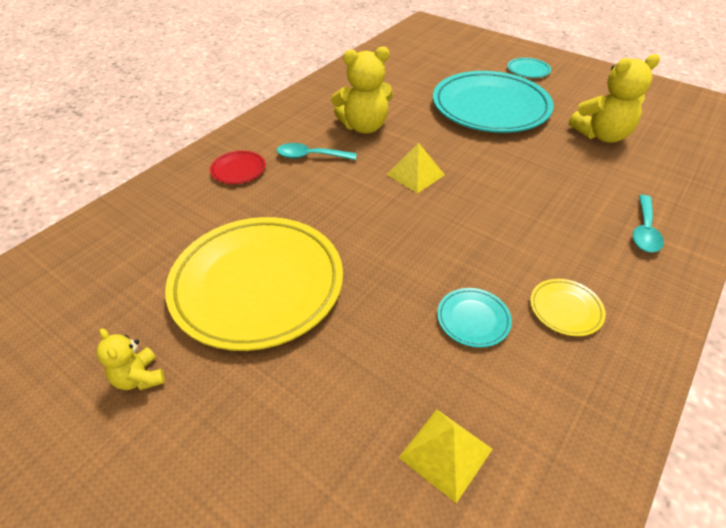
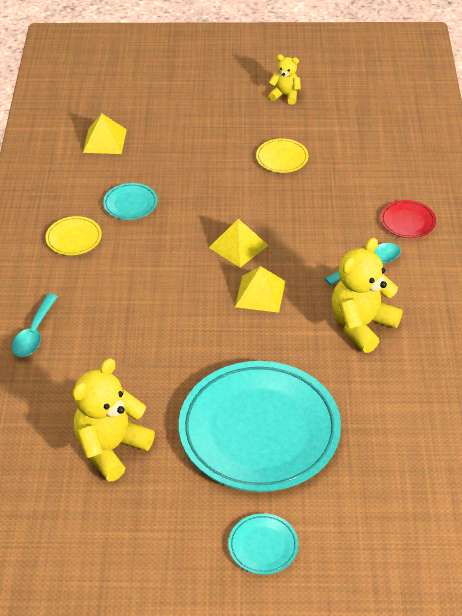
camera: 145 degrees right, 0 degrees up
(257, 285) = (282, 158): yellow plate -> yellow plate, size x0.40
(397, 217) = (238, 246): none -> yellow pyramid
(644, 231) = (34, 333): turquoise spoon -> turquoise spoon turned 150 degrees counterclockwise

